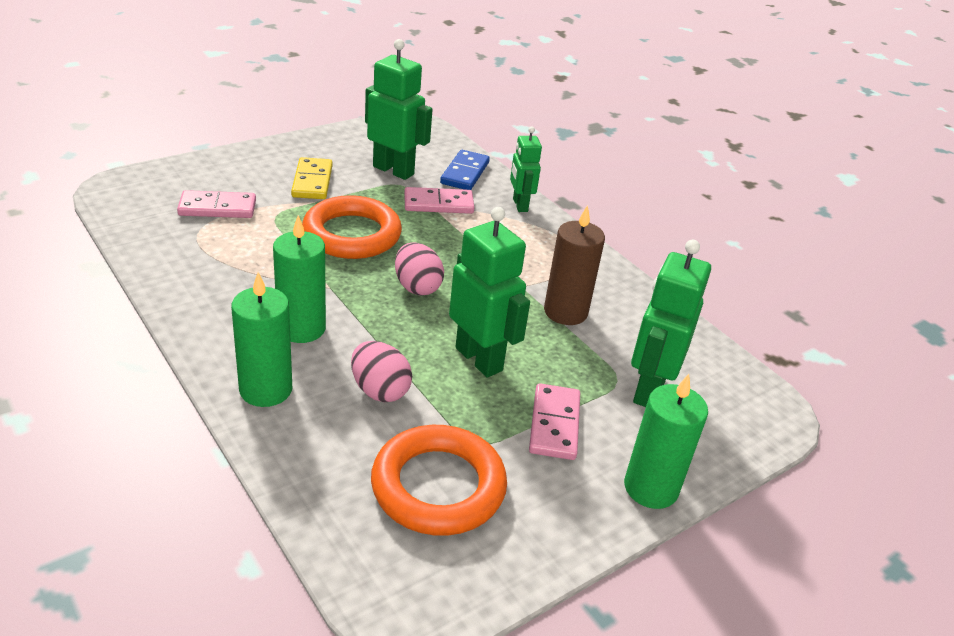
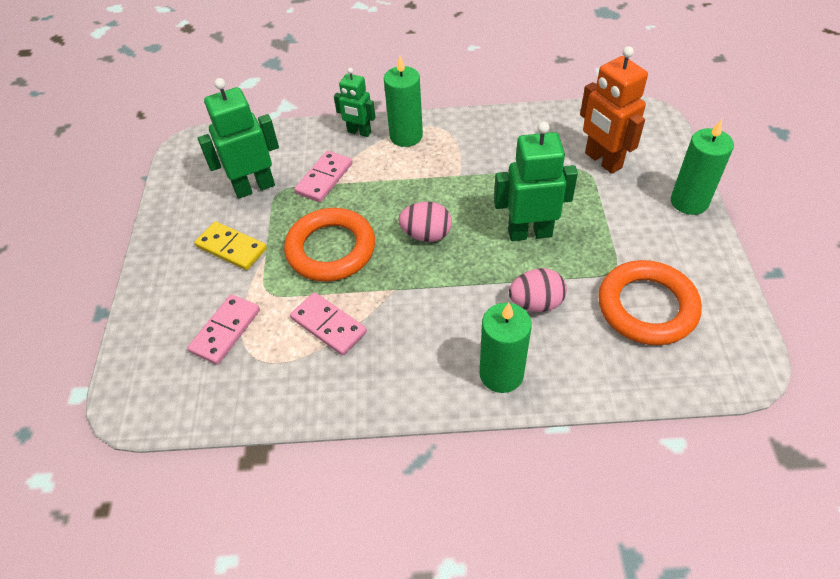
camera: 50 degrees left, 15 degrees up
(301, 328) = (438, 326): green candle -> green candle (406, 136)
(465, 173) = (292, 145): blue domino -> none
(554, 424) = (614, 222): pink domino -> pink domino (328, 325)
(565, 312) = (503, 164): brown candle -> none
(648, 390) = (602, 160): green robot -> orange robot

